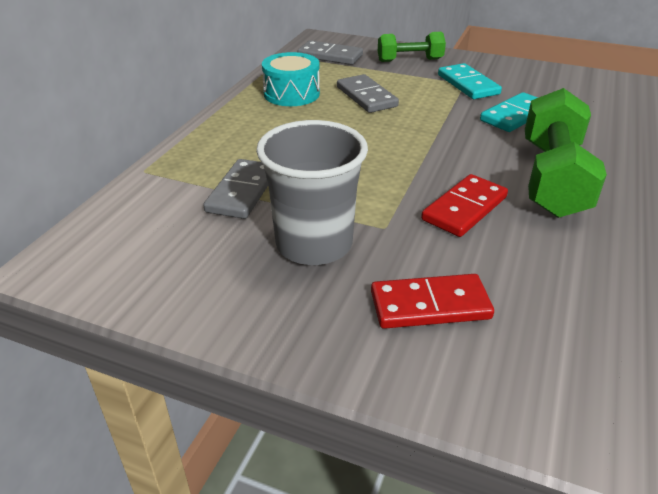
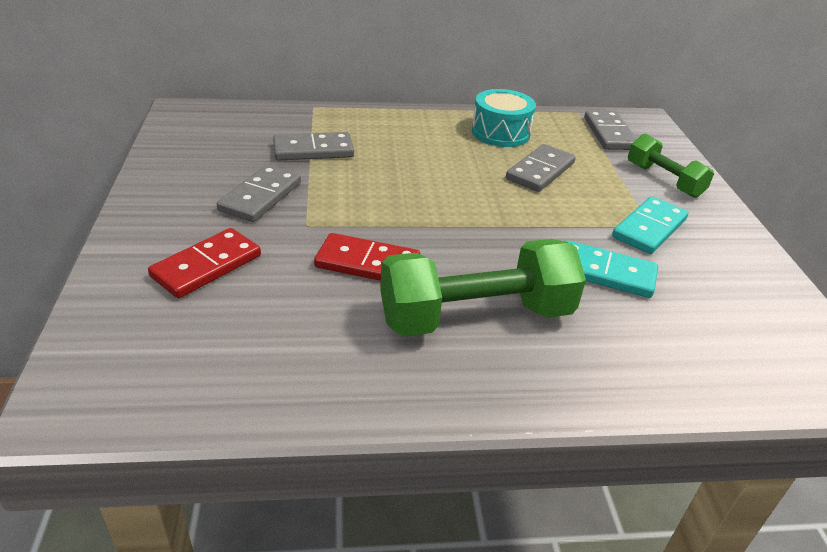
camera: 60 degrees right, 0 degrees up
(314, 244) = (260, 196): grey cup -> grey domino
(430, 305) = (206, 266): red domino -> red domino turned 75 degrees clockwise

